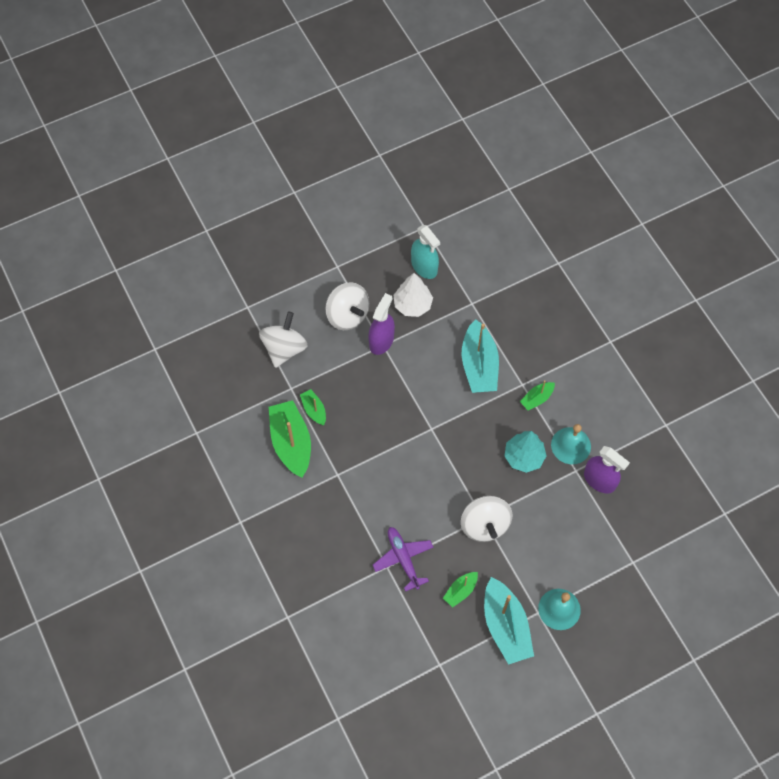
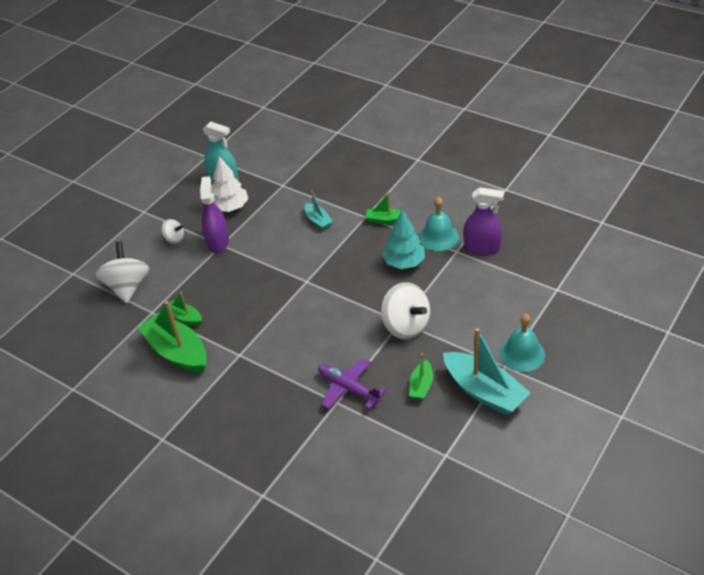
camera: 25 degrees left, 20 degrees down
(347, 315) = (174, 239): white spinning top -> white spinning top, size x0.51
(479, 365) = (318, 221): turquoise boat -> turquoise boat, size x0.51
(536, 398) = (385, 220): green boat -> green boat turned 75 degrees clockwise

